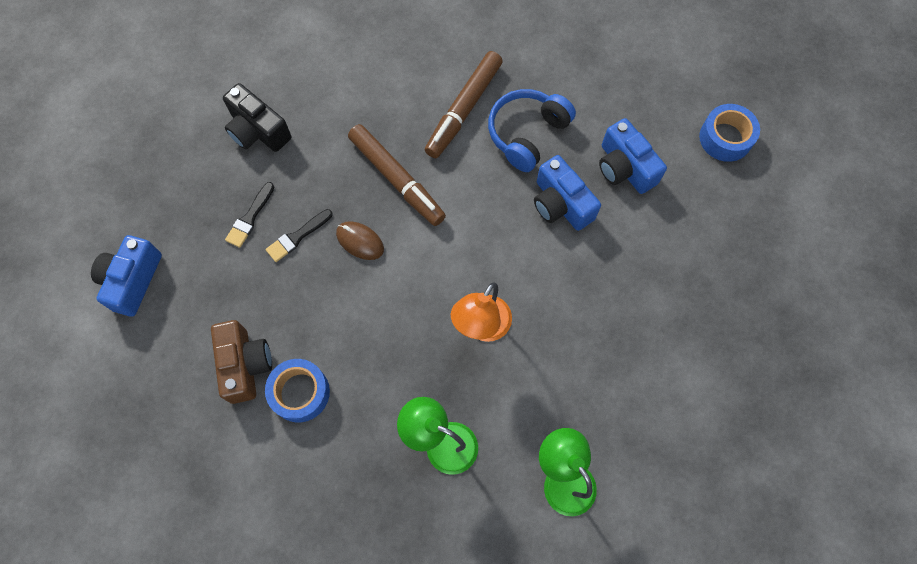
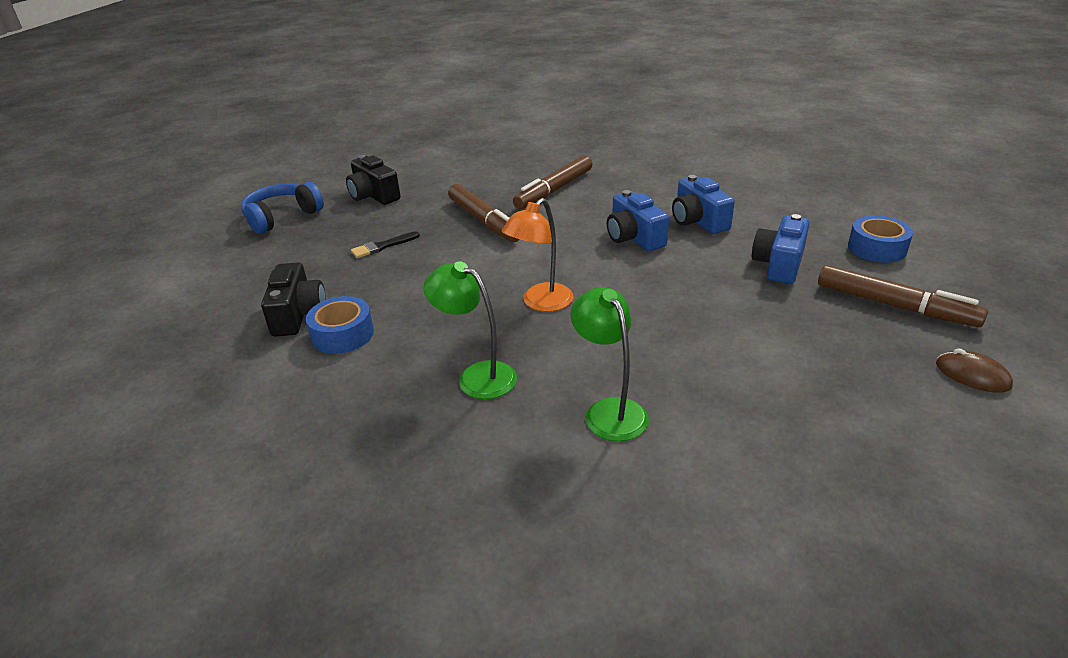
camera: 10 degrees right, 35 degrees down
(132, 280) = (224, 263): blue camera -> blue camera (779, 264)
(245, 365) = (298, 315): brown camera -> black camera
(250, 218) = (345, 235): black brush -> none
(360, 241) = (438, 251): brown mouse -> brown mouse (972, 375)
(527, 134) = (608, 203): blue headphones -> blue headphones (282, 217)
(725, 138) = (797, 209): blue tape -> blue tape (877, 248)
(806, 307) = (894, 306): none -> brown marker

